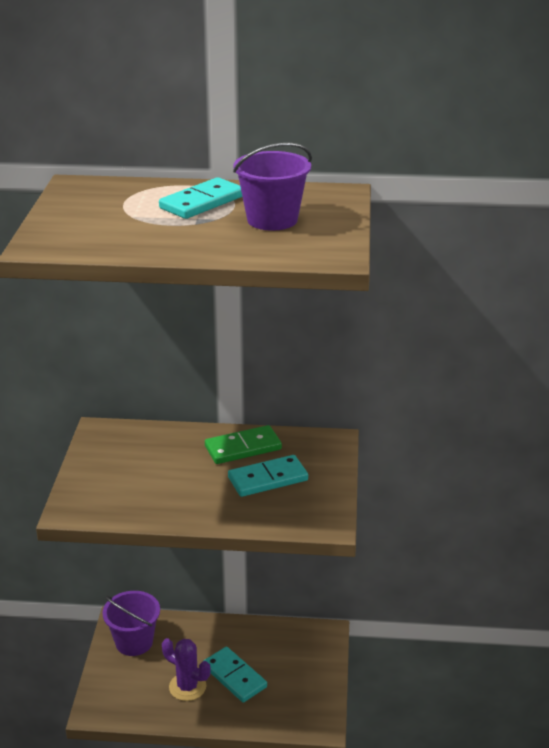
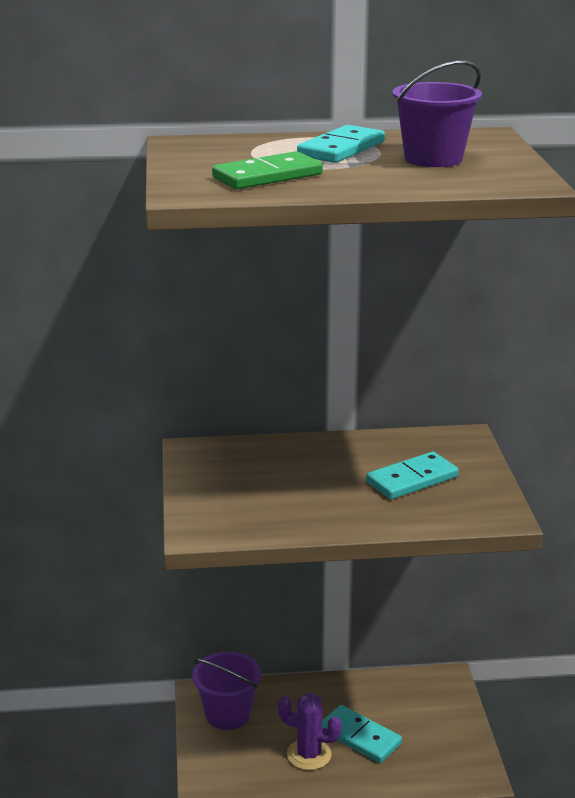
camera: 10 degrees left, 5 degrees down
(243, 448) = (368, 452): green domino -> green domino (267, 176)

